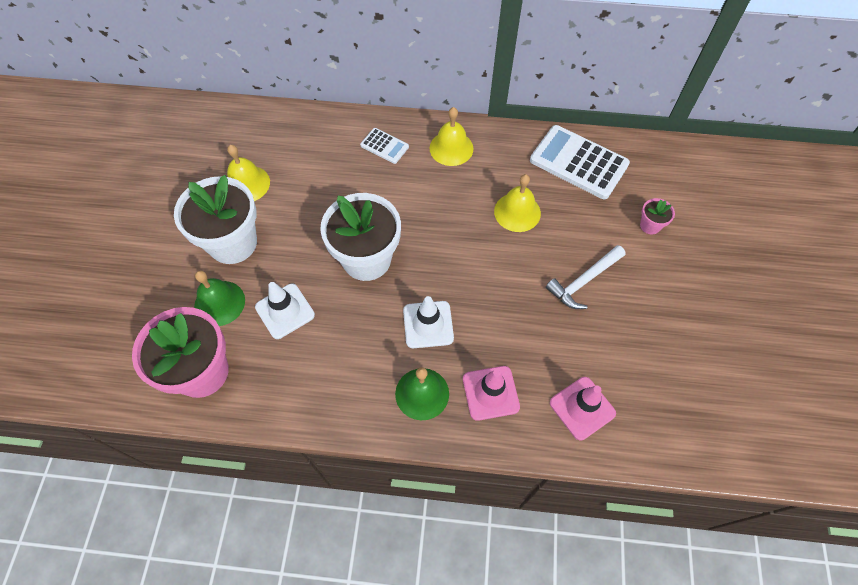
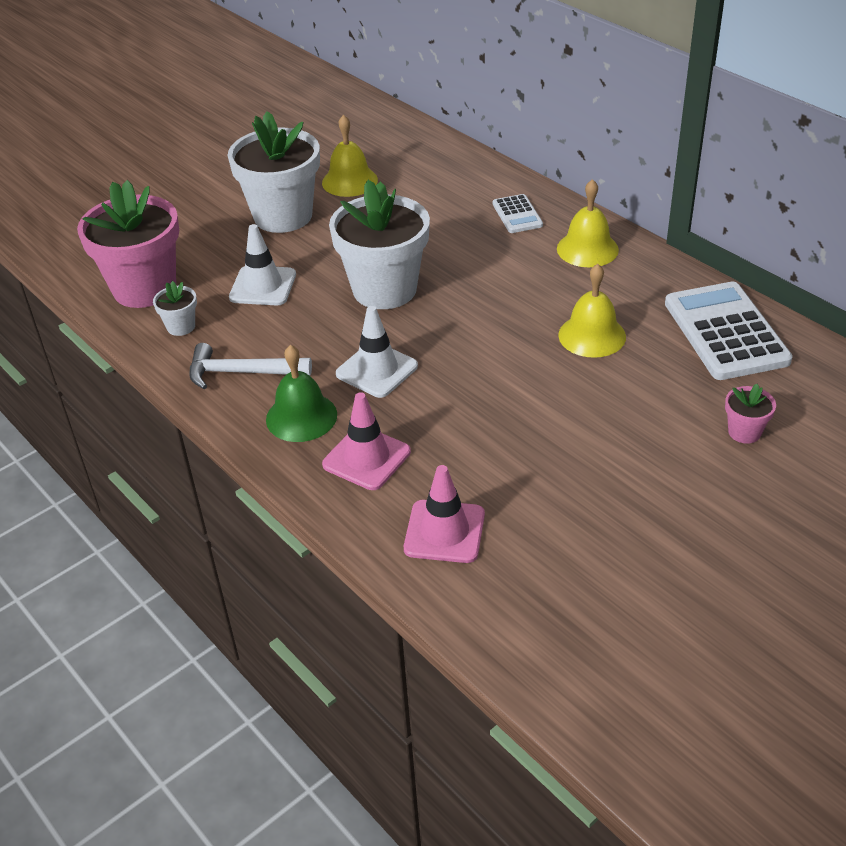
camera: 45 degrees right, 20 degrees down
(219, 303) = (218, 251): green bell -> none
(266, 384) = (181, 327): none -> white flower pot
(584, 281) = (592, 433): white hammer -> white hammer (242, 373)

